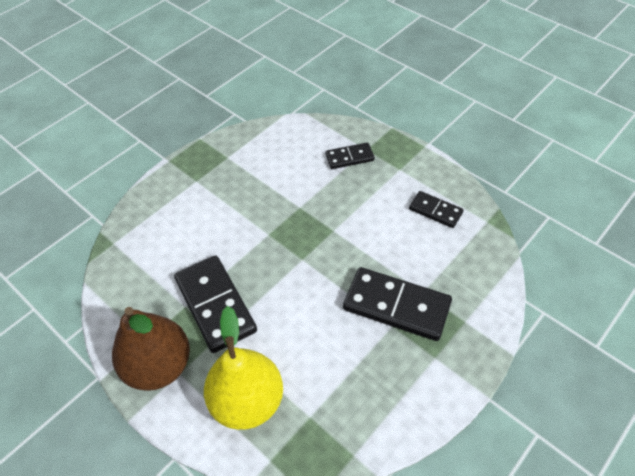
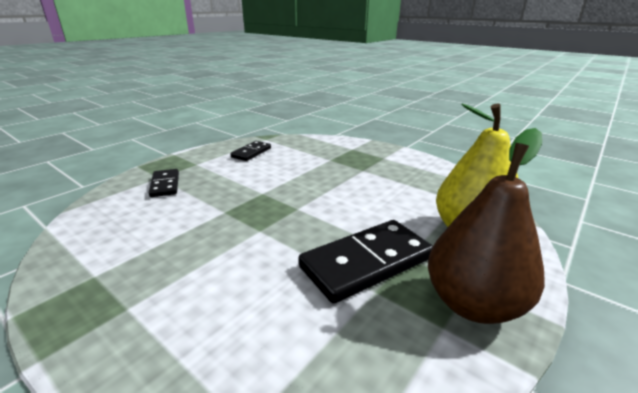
camera: 95 degrees left, 25 degrees down
(396, 306) = (344, 168): black domino -> none

